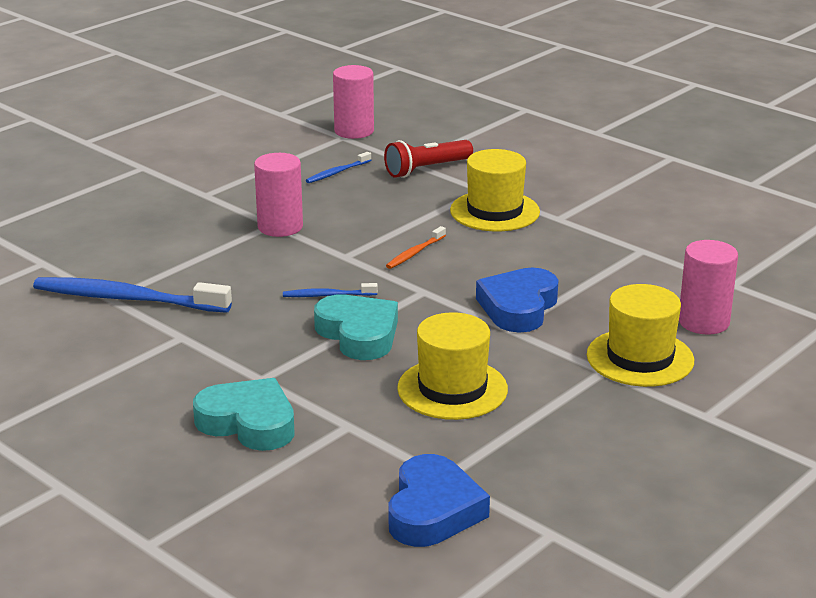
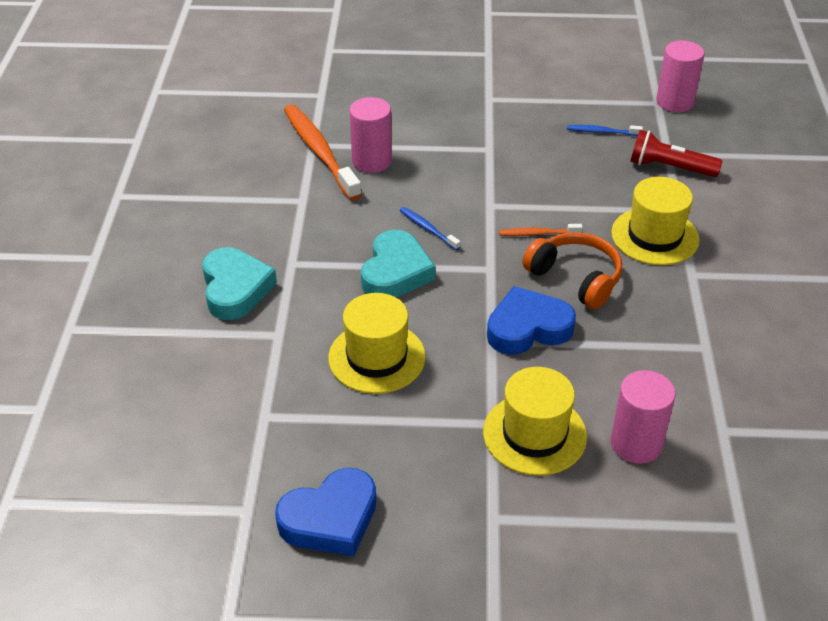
camera: 50 degrees right, 15 degrees up
(127, 299) = (319, 151): blue toothbrush -> orange toothbrush
(280, 227) = (490, 154): pink cylinder -> pink cylinder (371, 161)
(433, 510) = (219, 433): blue heart -> blue heart (330, 519)
(492, 262) = (575, 278): none -> orange headphones

